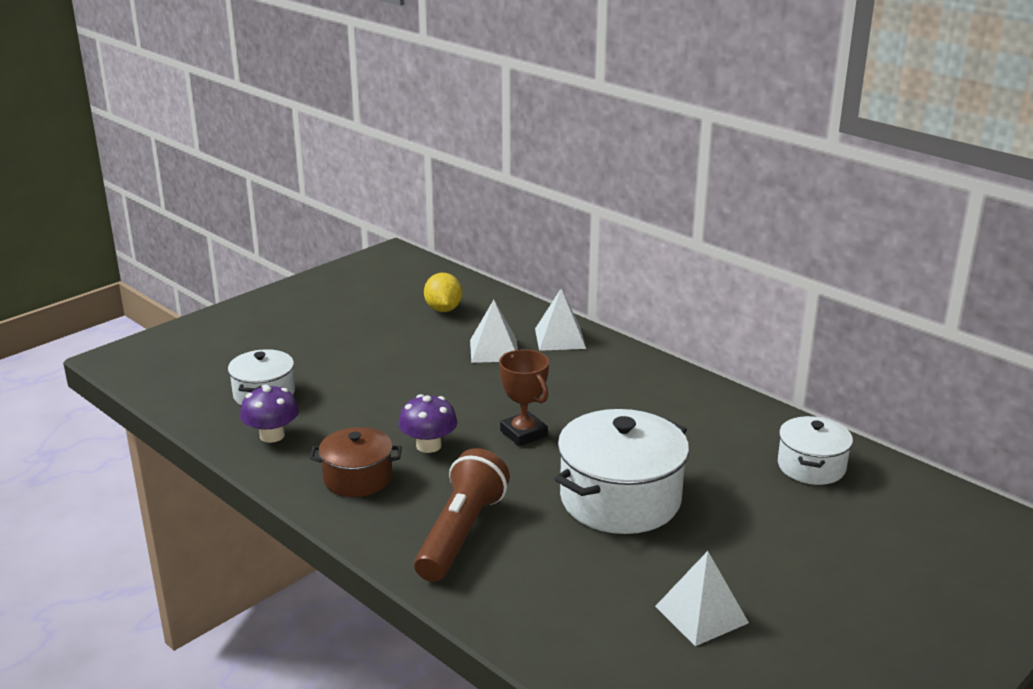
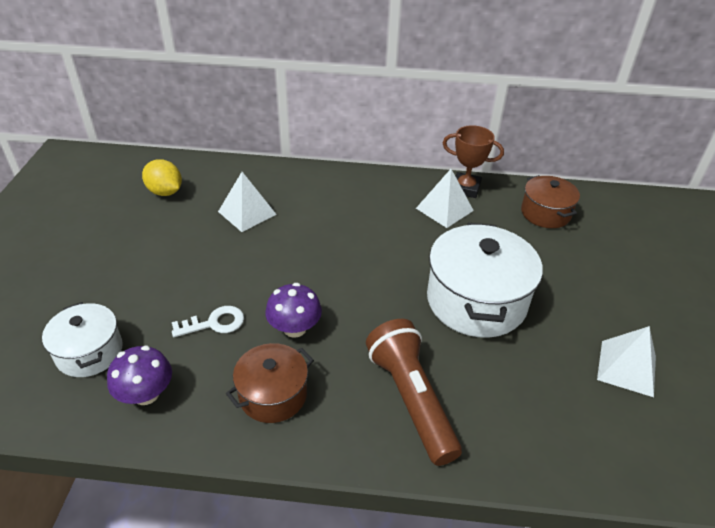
camera: 40 degrees left, 15 degrees up
(371, 415) = (214, 323): none -> white key
(523, 433) = (351, 278): brown trophy -> brown trophy (465, 188)
(560, 338) = (284, 181): white pyramid -> white pyramid (444, 209)
(811, 466) = (545, 213): white pot -> brown pot

